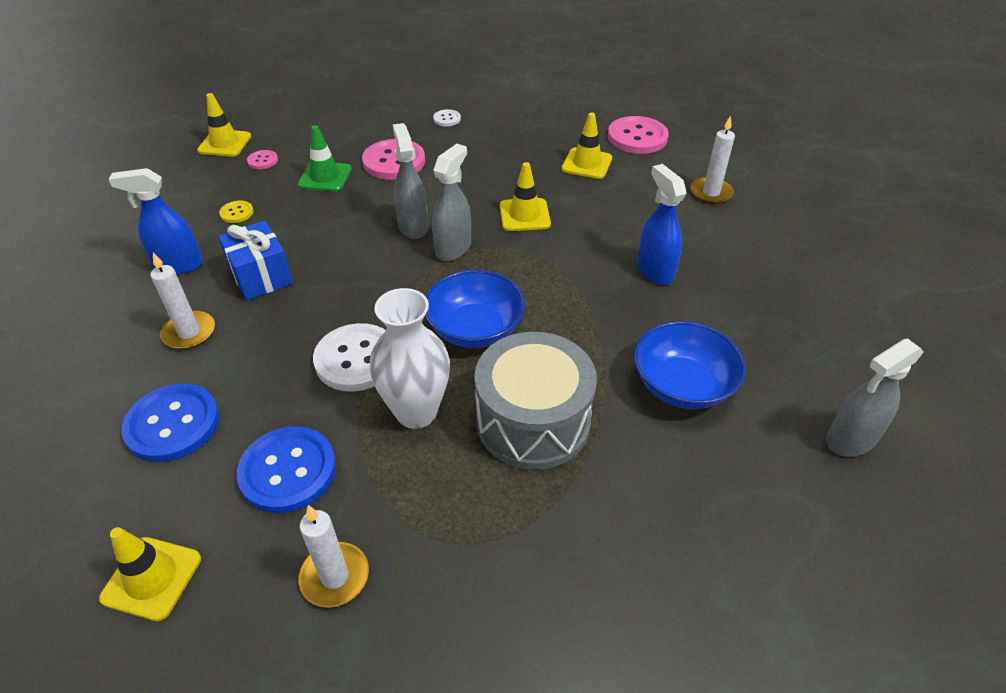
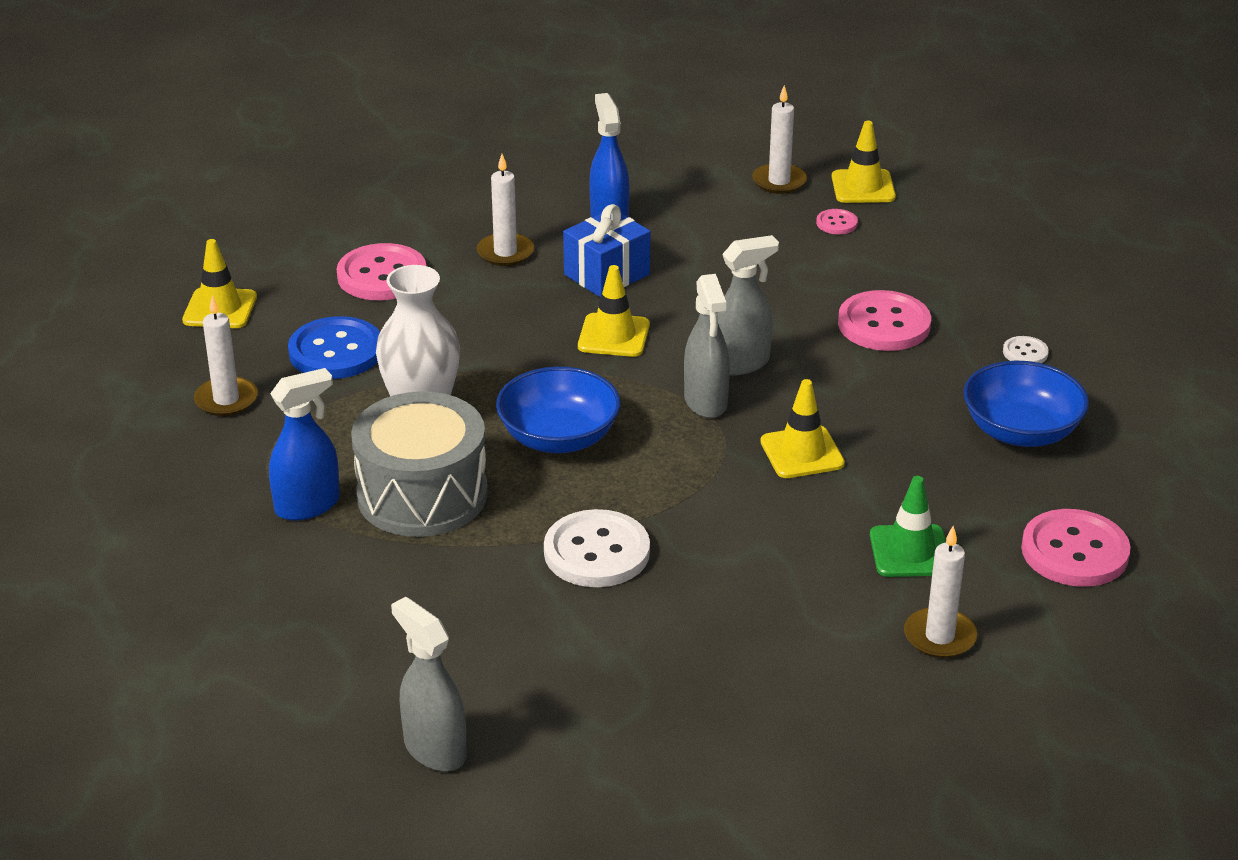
camera: 80 degrees right, 10 degrees down
(173, 424) = (382, 275): blue button -> pink button
(189, 176) = (779, 181): none -> white candle
(237, 213) = (718, 231): yellow button -> none
(325, 177) = (821, 277): green traffic cone -> green traffic cone (910, 551)
(356, 359) = (490, 363): white button -> white button (596, 552)
(453, 248) = (705, 402): grey spray bottle -> grey spray bottle turned 60 degrees clockwise
(587, 164) = (964, 501): yellow traffic cone -> yellow traffic cone (613, 336)
(655, 270) = (717, 579): blue spray bottle -> blue spray bottle (308, 505)
(682, 385) = (499, 607): blue bowl -> blue bowl (1021, 431)

